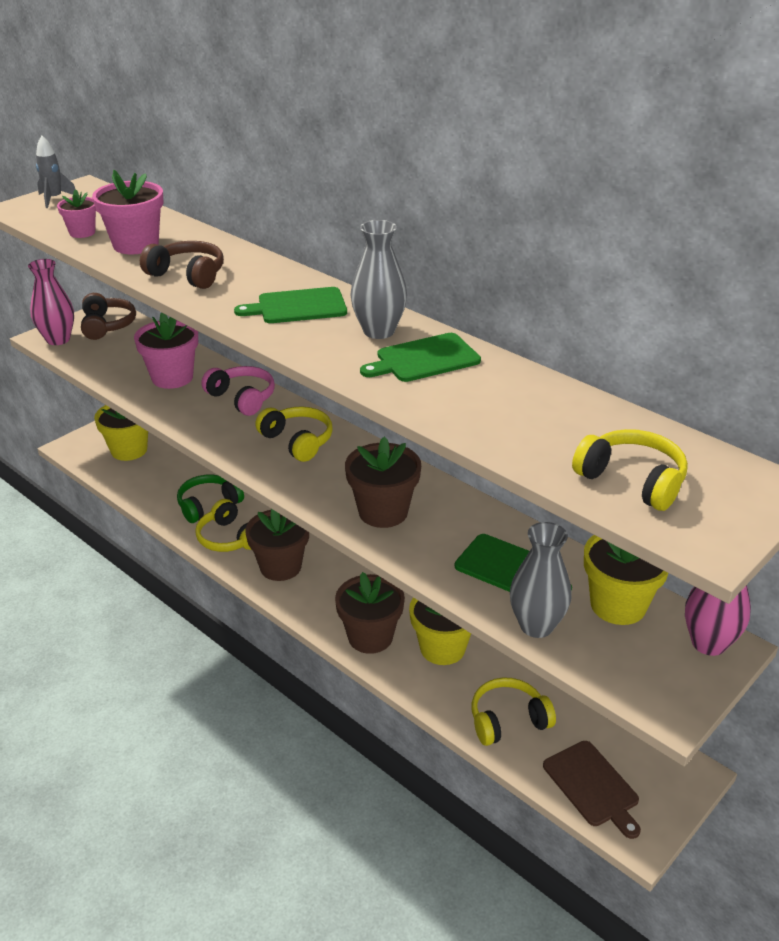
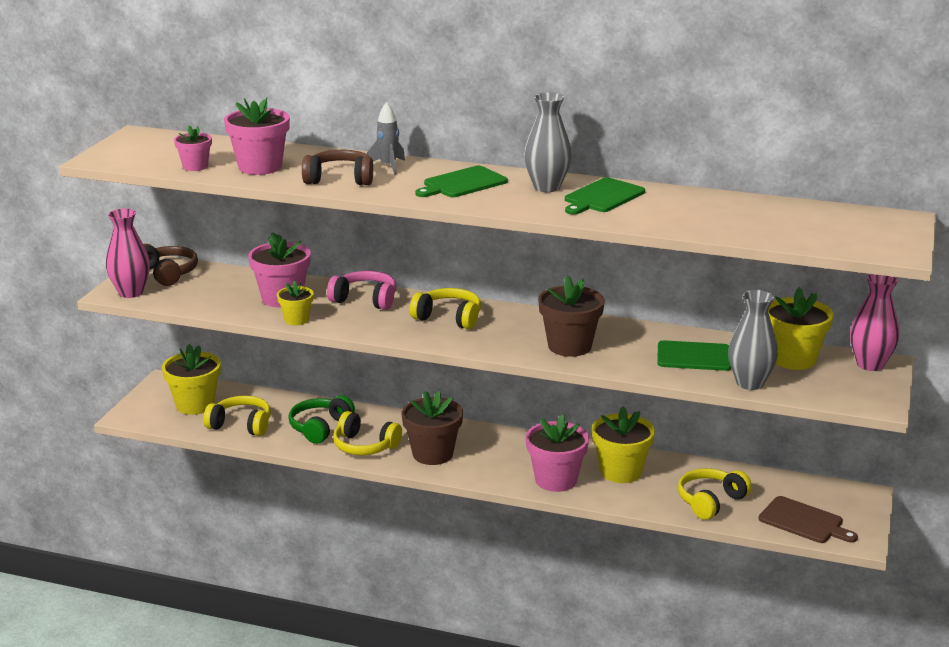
camera: 25 degrees left, 10 degrees down
(54, 199) = (126, 147): grey rocket -> grey rocket (388, 166)
(160, 406) = (296, 320): none -> yellow flower pot
(370, 637) = (556, 480): brown flower pot -> pink flower pot
(632, 480) = (819, 233): yellow headphones -> yellow headphones (241, 425)

